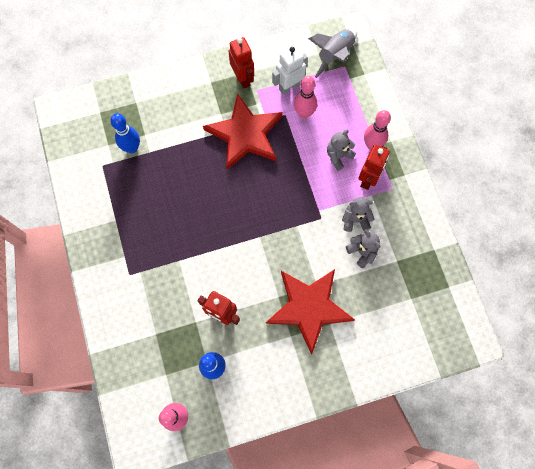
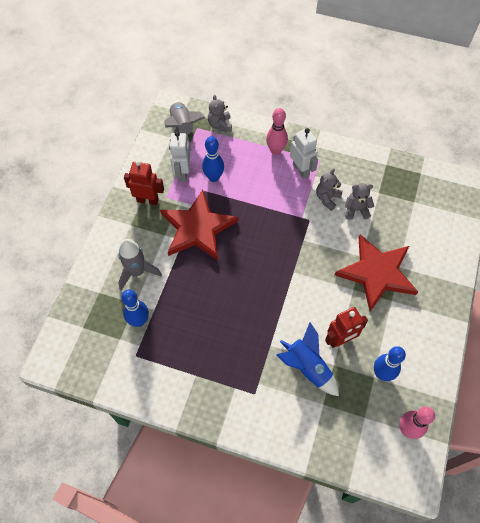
camera: 55 degrees left, 10 degrees down
(172, 117) = (137, 272): none -> grey rocket
(179, 302) = (307, 367): none -> blue rocket
(304, 113) = (214, 177): pink bowling pin -> blue bowling pin
(338, 156) = (267, 177): grey teddy bear -> grey teddy bear (220, 125)
(368, 179) = (301, 170): red robot -> white robot

